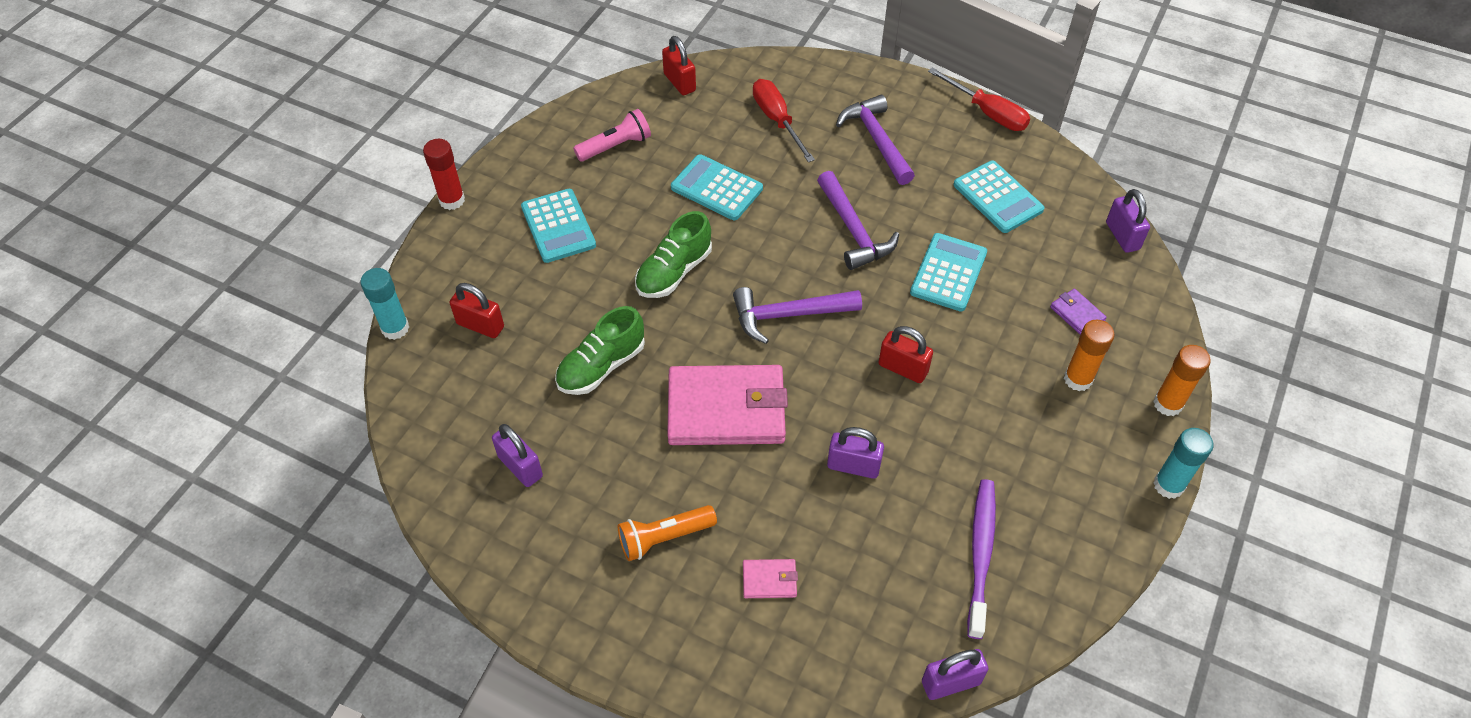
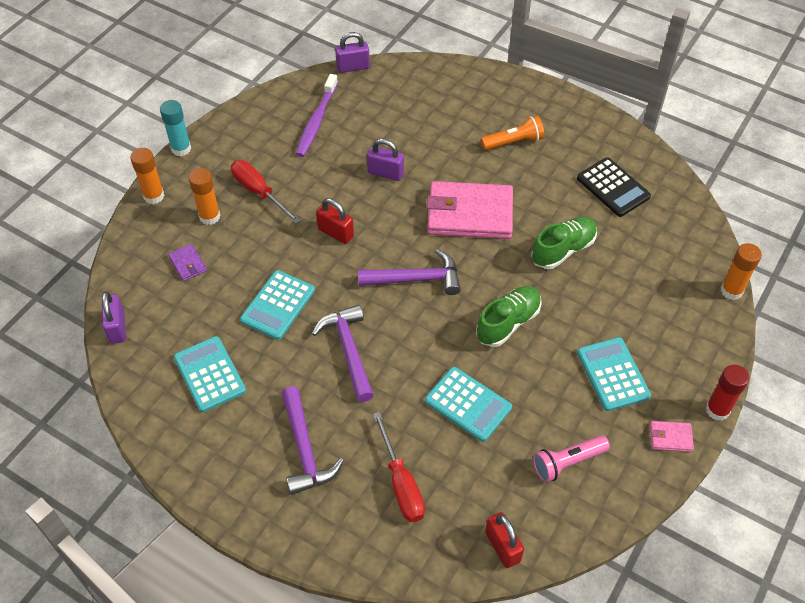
camera: 175 degrees left, 0 degrees up
(395, 328) = (731, 291): turquoise glue stick -> orange glue stick
(480, 325) = (663, 288): red padlock -> none
(520, 466) = (613, 187): purple padlock -> black calculator
(769, 580) = (449, 117): pink wallet -> pink wallet (670, 437)
(987, 113) = (182, 476): red screwdriver -> red screwdriver (259, 192)

